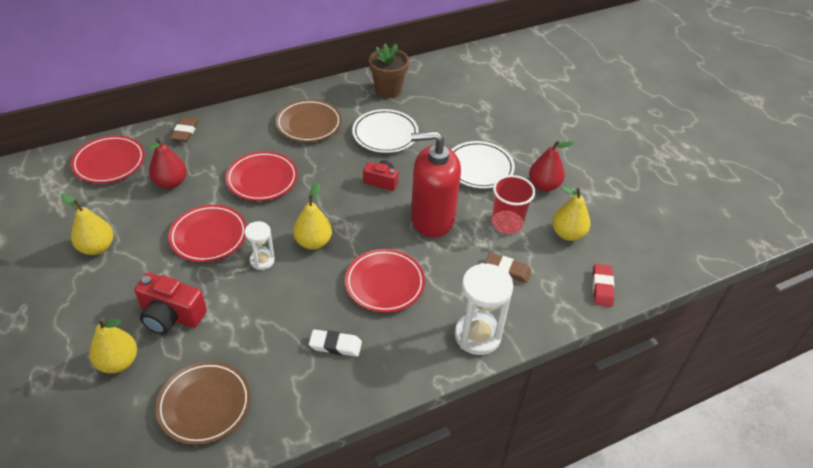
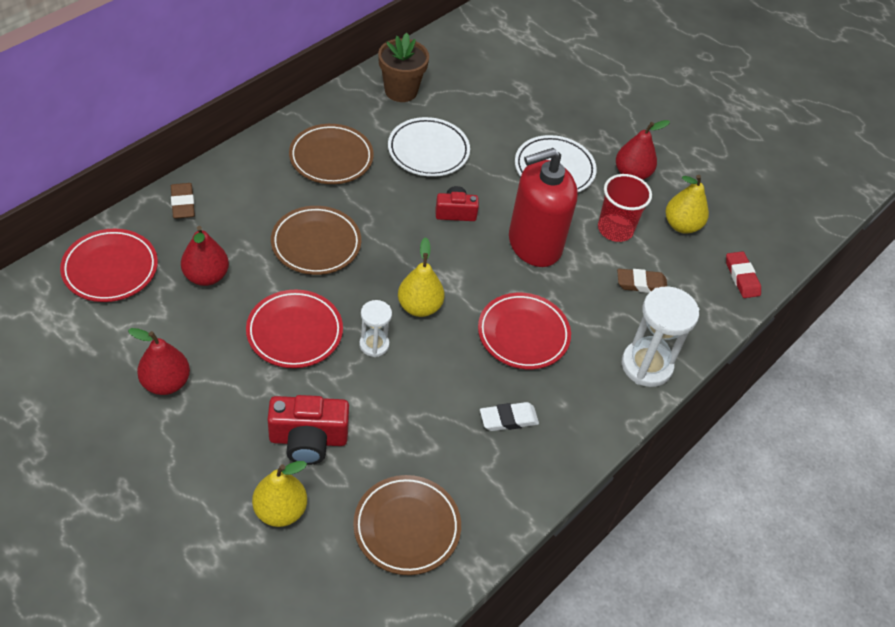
camera: 25 degrees left, 5 degrees up
(97, 247) = (166, 383): yellow pear -> red pear
(262, 179) = (316, 244): red plate -> brown plate

